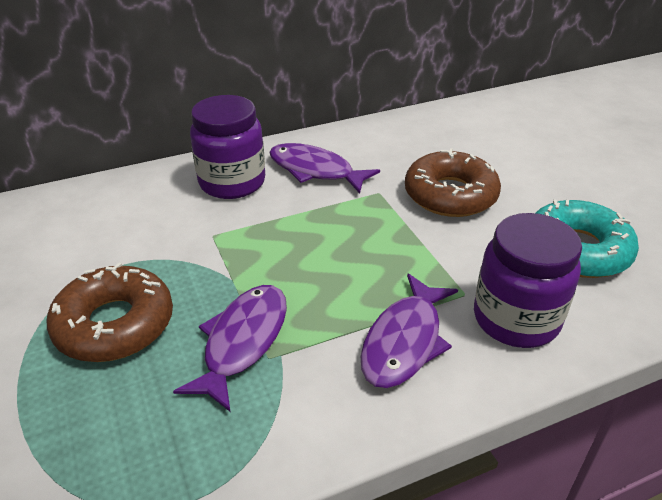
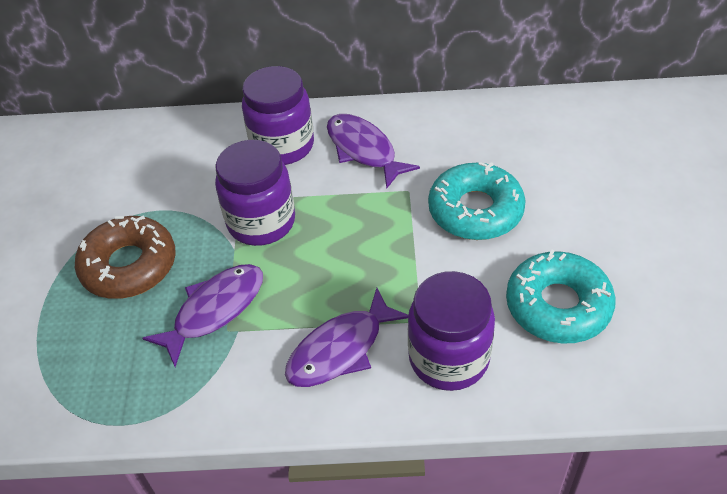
camera: 25 degrees right, 10 degrees up
(248, 249) = (261, 222): none -> purple jar
(450, 195) = (475, 210): brown donut -> turquoise donut

